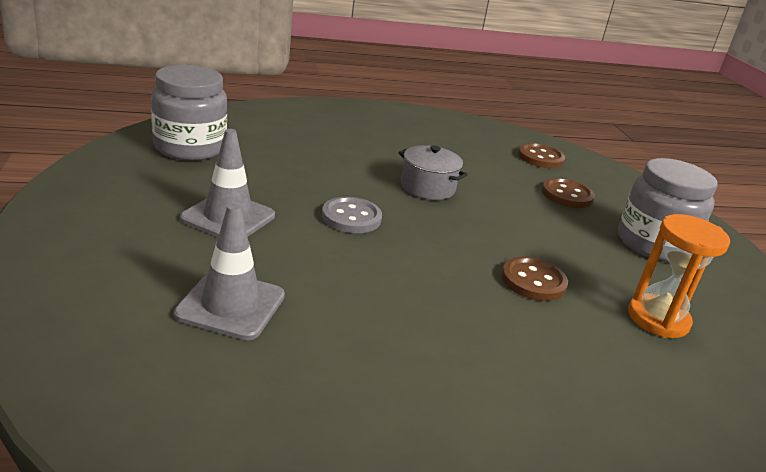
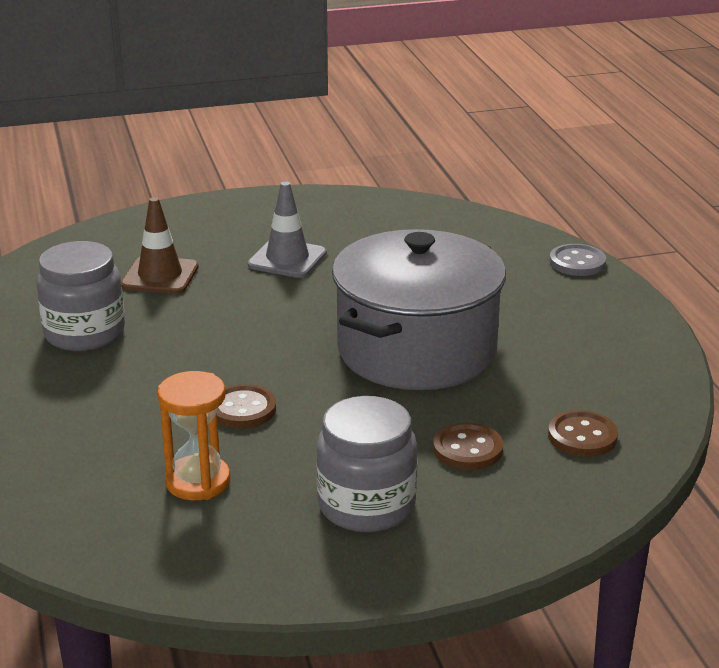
camera: 90 degrees right, 0 degrees up
(190, 147) = (413, 225): grey jar -> grey jar (84, 333)
(231, 305) = (160, 276): grey traffic cone -> brown traffic cone
(351, 217) = (319, 312): grey button -> grey button (577, 262)
(427, 187) = (417, 350): grey pot -> grey pot, size x2.44

